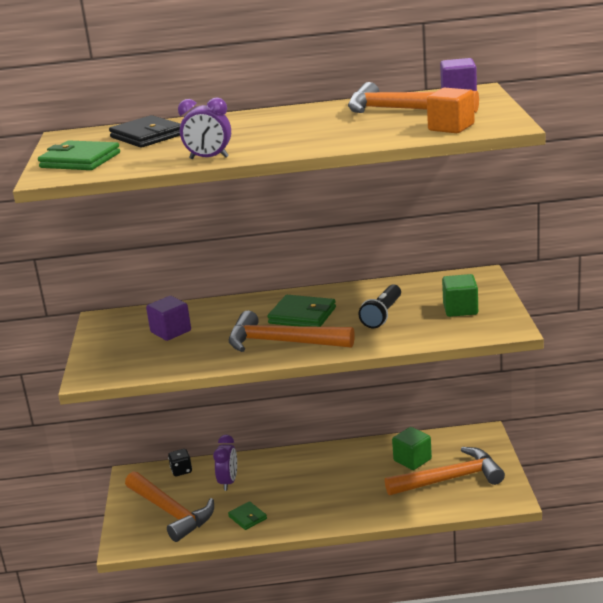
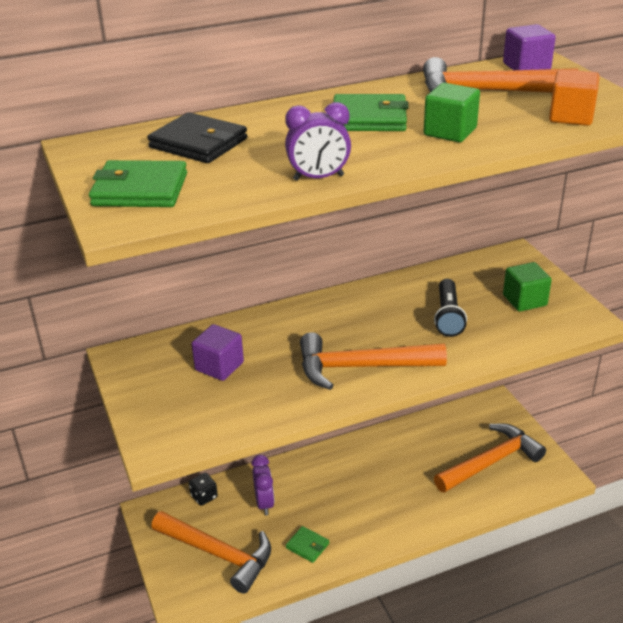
camera: 20 degrees left, 10 degrees up
(302, 315) = (360, 326): green wallet -> green wallet (369, 118)
(412, 460) = (442, 444): green cube -> green cube (450, 132)

